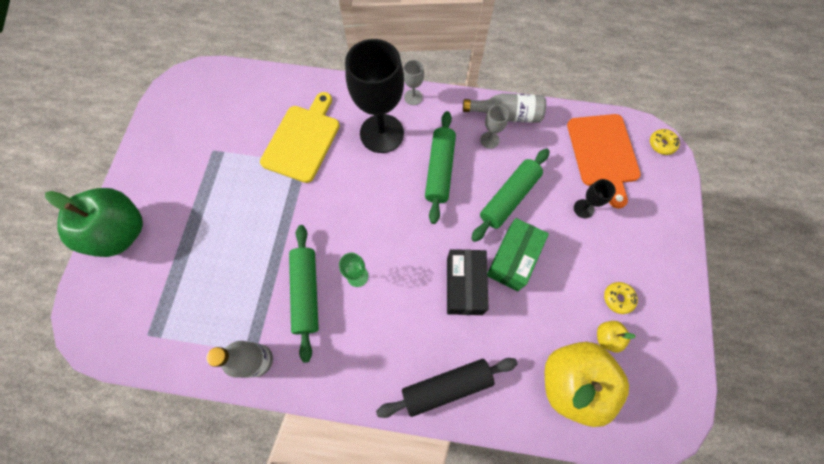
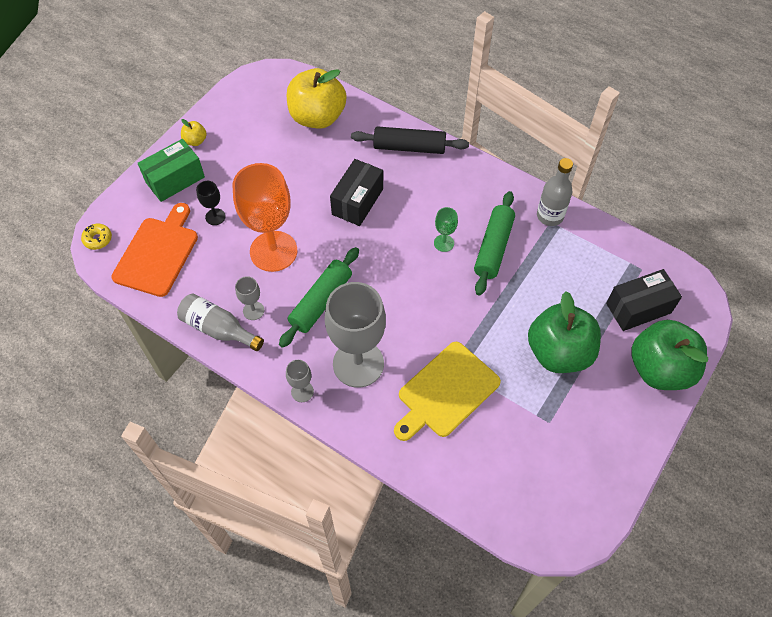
camera: 155 degrees left, 10 degrees down
(147, 286) = (638, 308): none -> black box
(216, 210) = (558, 352): none -> green apple
(382, 133) = (358, 364): black goblet -> grey goblet
(509, 198) = (273, 251): green rolling pin -> orange goblet
(512, 259) = (305, 204): green box -> green box (175, 180)
(606, 337) = (271, 130): yellow apple -> yellow apple (195, 141)
(618, 298) = (243, 148): yellow donut -> none

